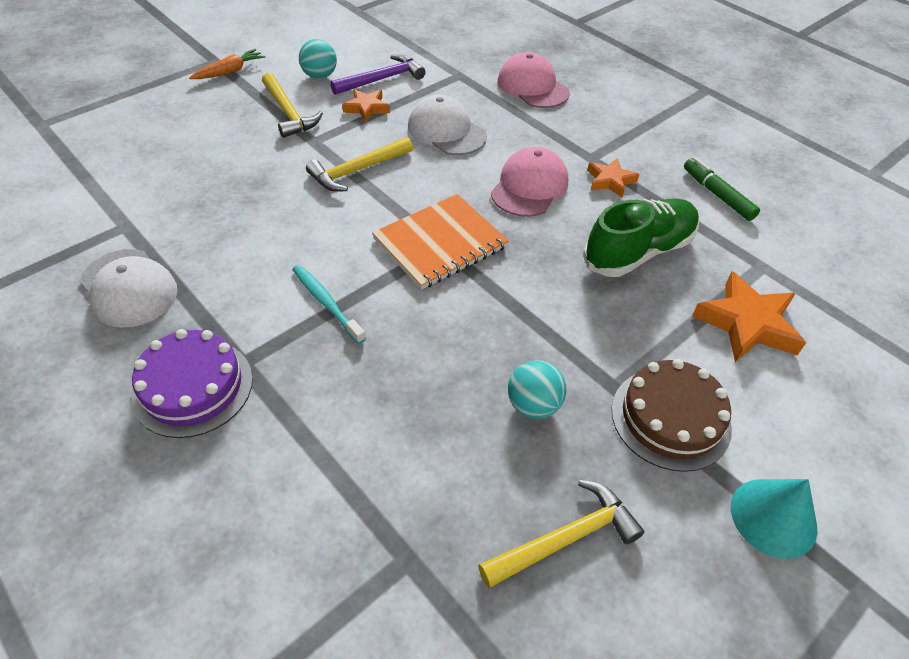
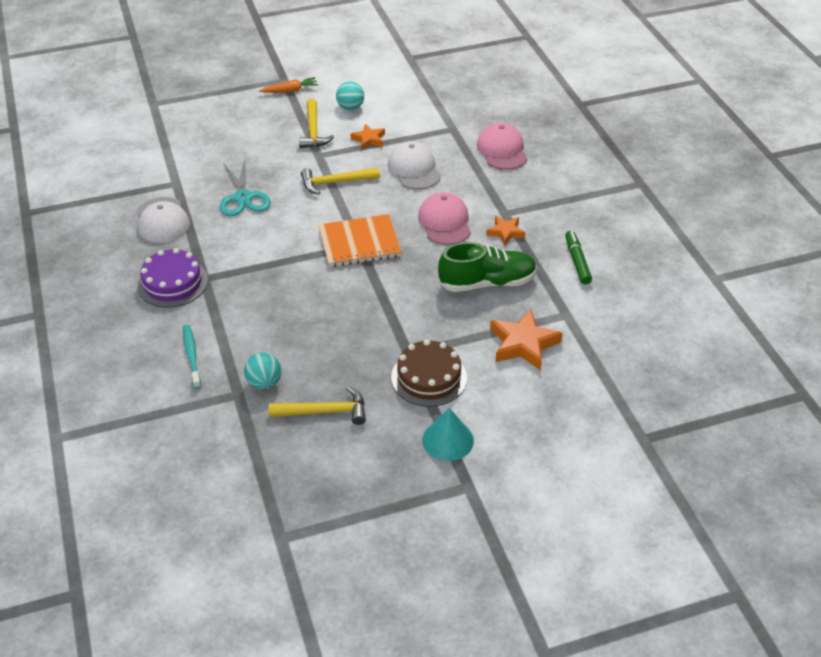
camera: 25 degrees right, 5 degrees down
(239, 222) = (243, 198): none -> turquoise scissors
(326, 303) = (268, 259): turquoise toothbrush -> turquoise toothbrush (191, 356)
(382, 79) = (393, 120): purple hammer -> none
(529, 186) = (445, 222): pink cap -> pink cap turned 60 degrees counterclockwise
(533, 405) = (353, 347): turquoise ball -> turquoise ball (264, 383)

